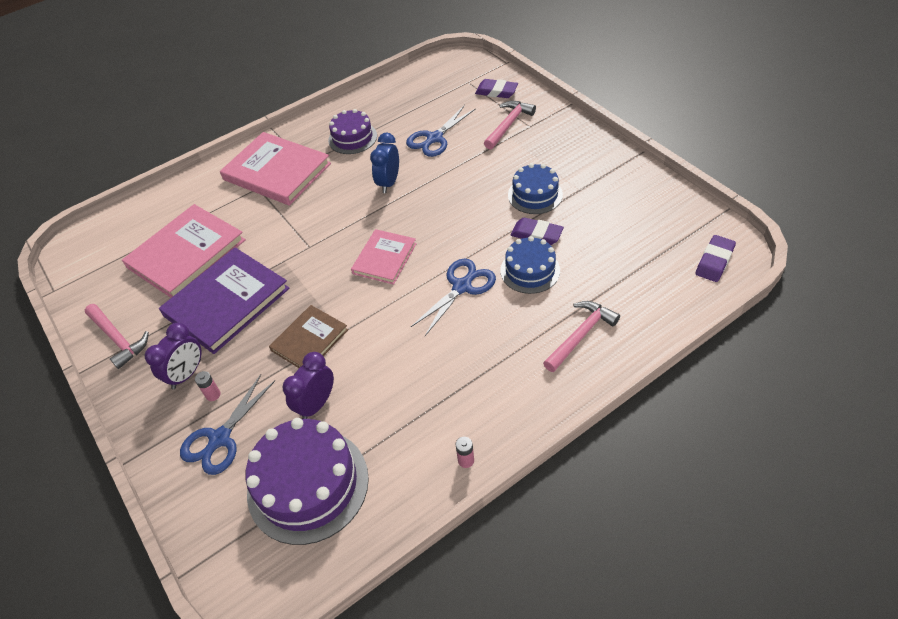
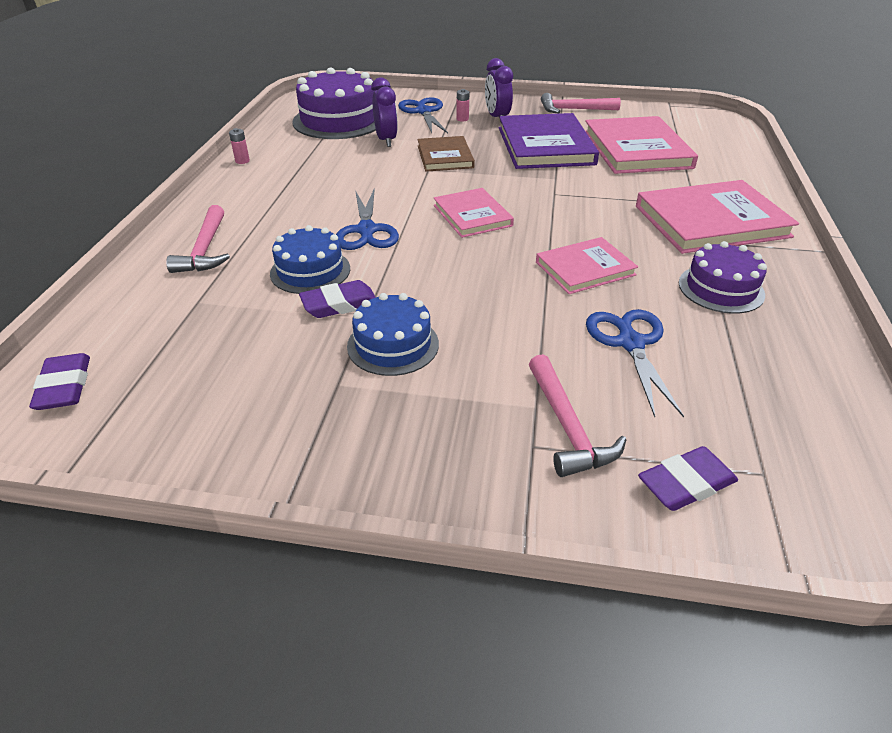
camera: 130 degrees right, 10 degrees down
(389, 183) = (585, 268): blue clock -> pink book

